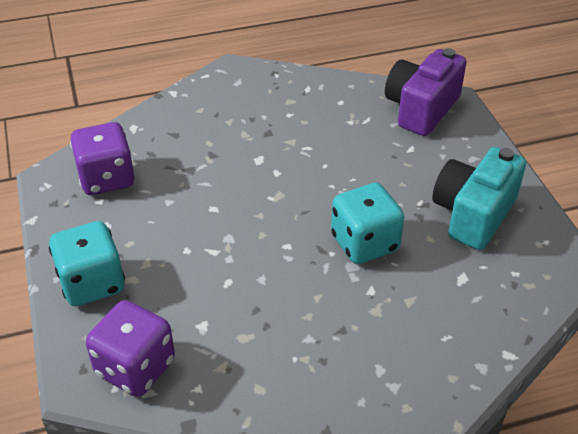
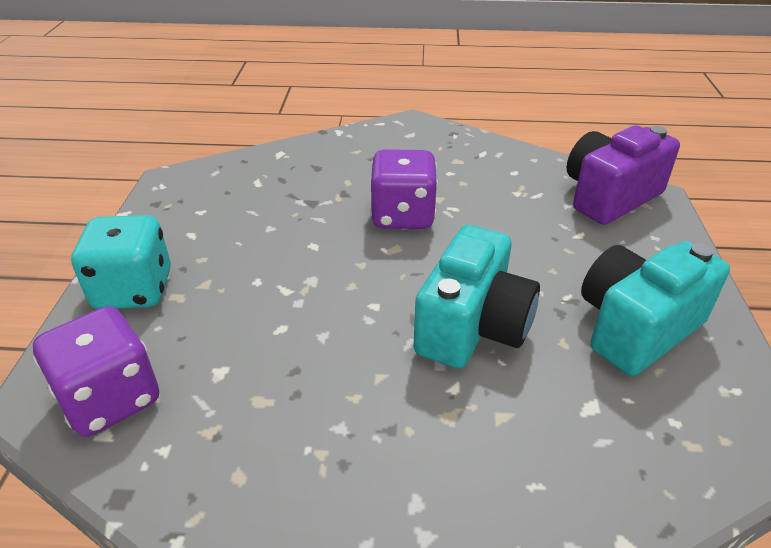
camera: 20 degrees right, 5 degrees down
(107, 178) = (222, 192): purple dice -> purple dice (403, 216)
(364, 243) = (473, 326): turquoise dice -> turquoise camera

